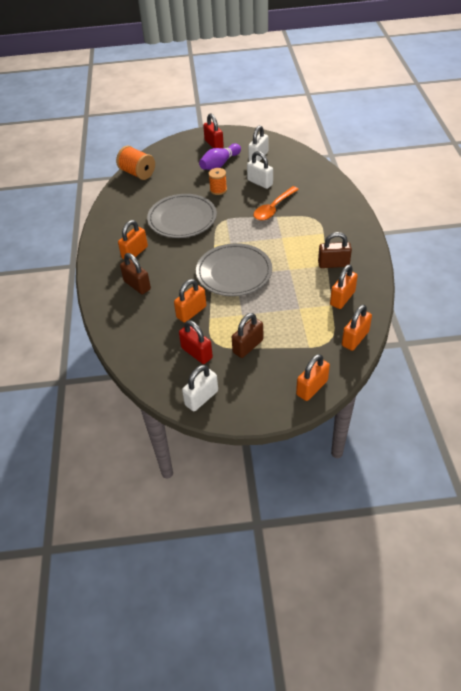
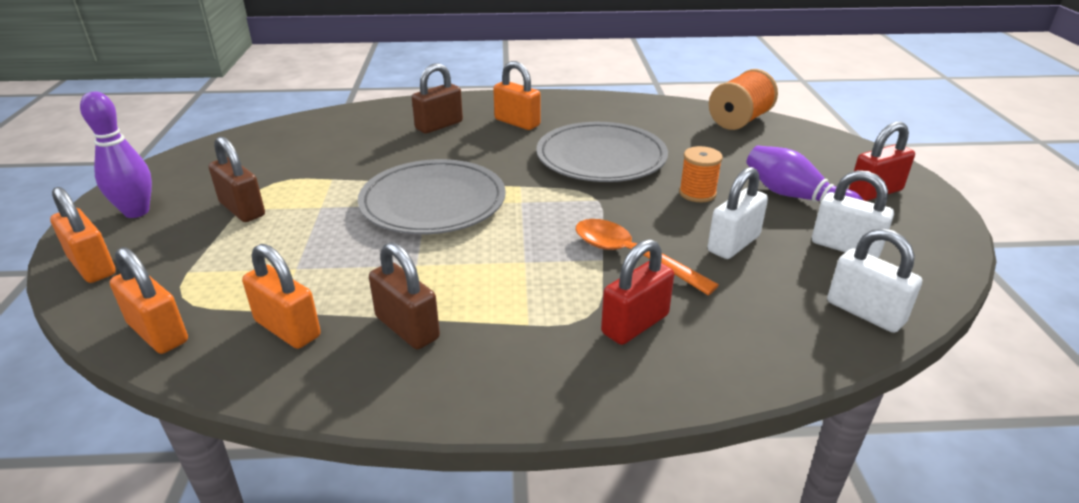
camera: 90 degrees right, 15 degrees down
(191, 312) = (355, 164): orange padlock -> none
(197, 353) = (264, 167): red padlock -> red padlock (635, 324)
(201, 398) = (175, 170): white padlock -> white padlock (865, 312)
(255, 394) = (136, 212): none -> purple bowling pin
(333, 264) = (407, 328): brown padlock -> brown padlock turned 45 degrees counterclockwise

